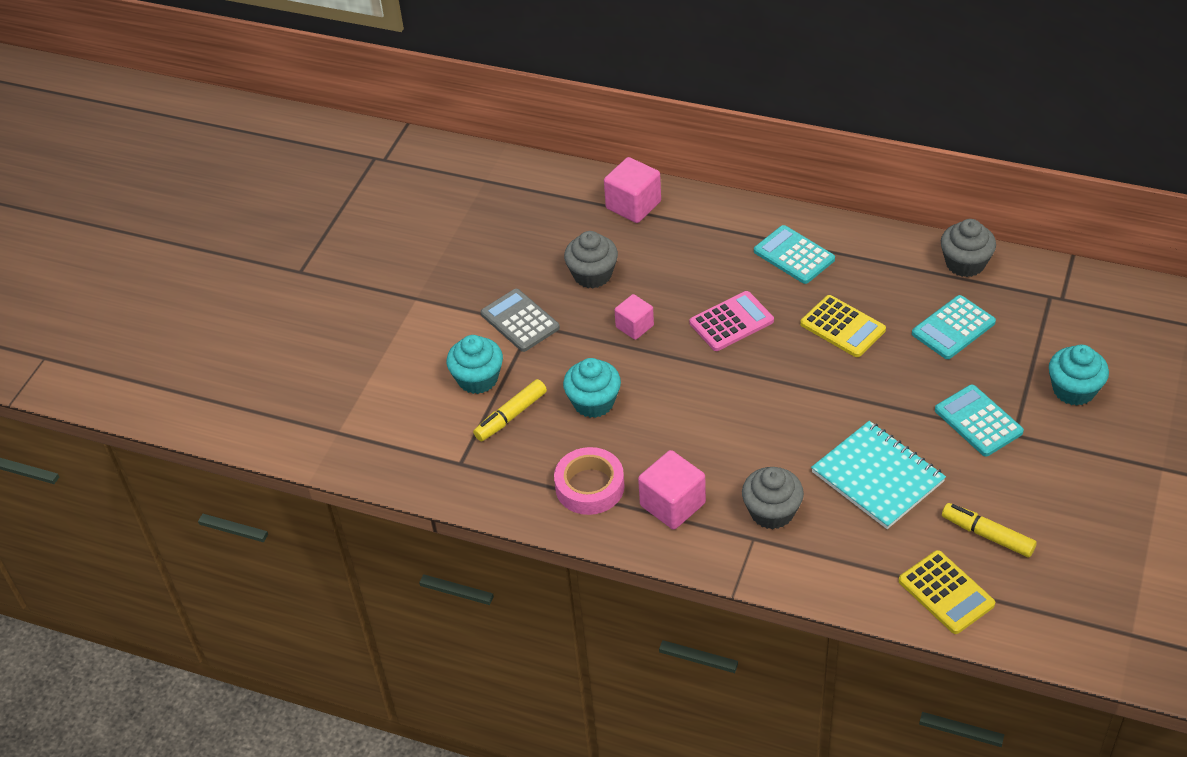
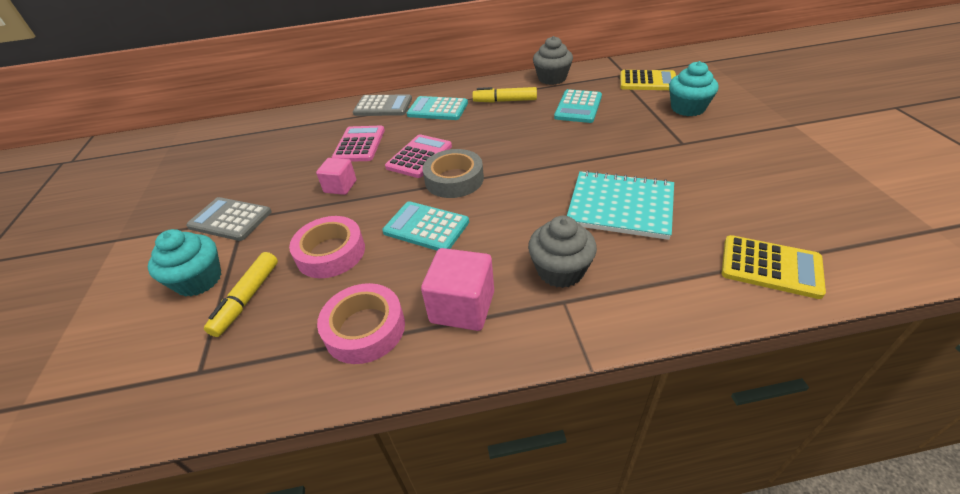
camera: 30 degrees left, 5 degrees down
(592, 275) = (286, 168): grey cupcake -> none
(593, 402) = (331, 253): turquoise cupcake -> pink tape
(633, 205) = (300, 122): pink cube -> none
(680, 274) = (359, 144): none -> pink calculator
(736, 220) = (383, 106): none -> grey calculator
(747, 370) = (454, 179): none -> grey tape
(842, 327) = (504, 131): yellow calculator -> yellow calculator (647, 81)
(978, 421) = (651, 145): turquoise calculator -> turquoise calculator (426, 227)
(987, 535) = (745, 209): yellow marker -> yellow marker (505, 101)

